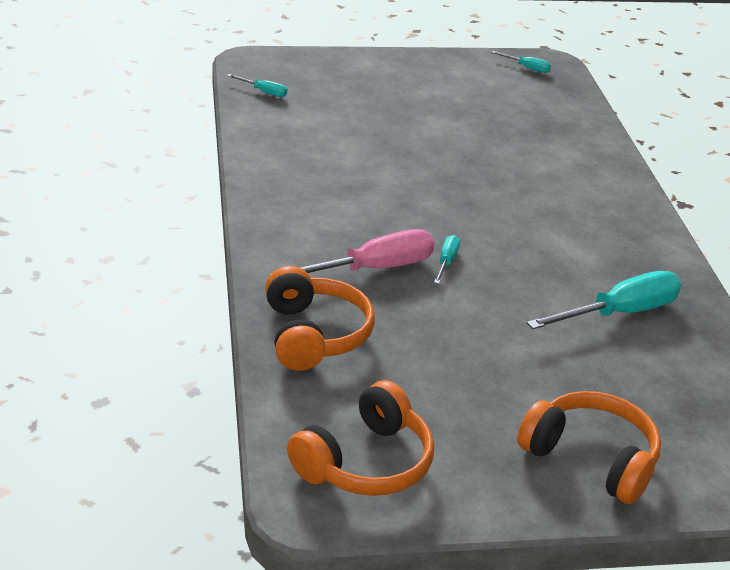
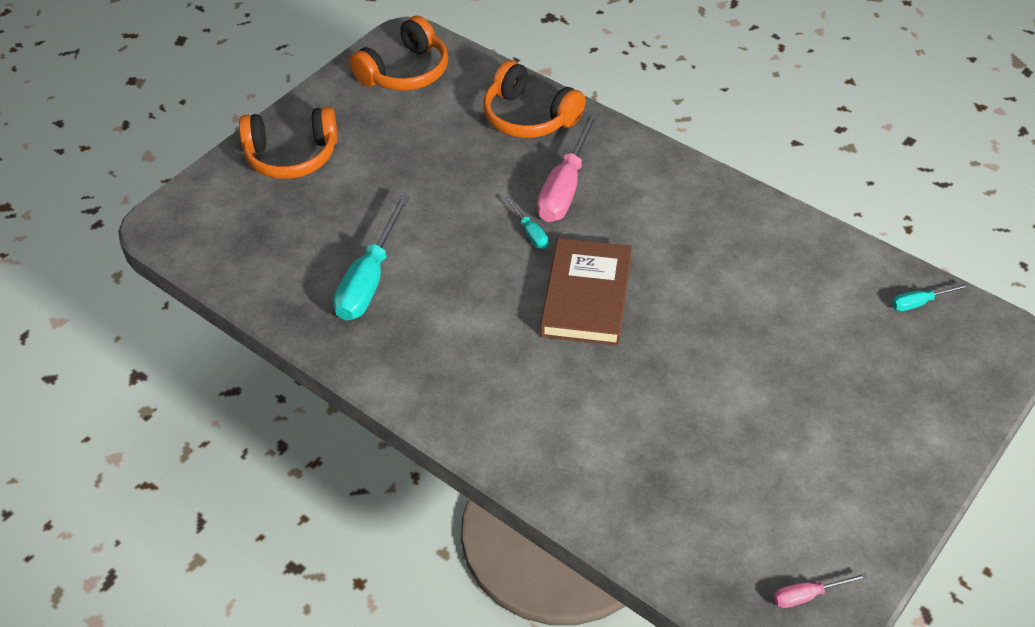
camera: 140 degrees right, 15 degrees up
(366, 463) = (405, 72): orange headphones -> orange headphones turned 135 degrees counterclockwise
(462, 208) = (586, 296): none -> brown book
(527, 68) = (807, 595): turquoise screwdriver -> pink screwdriver

